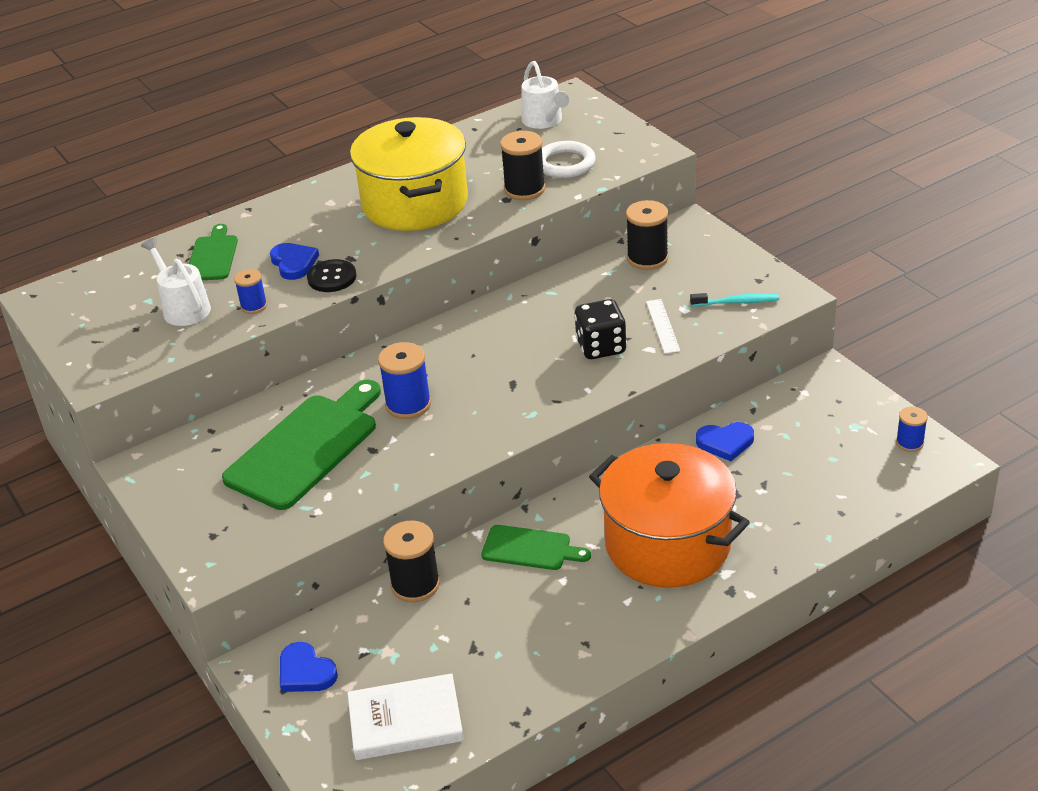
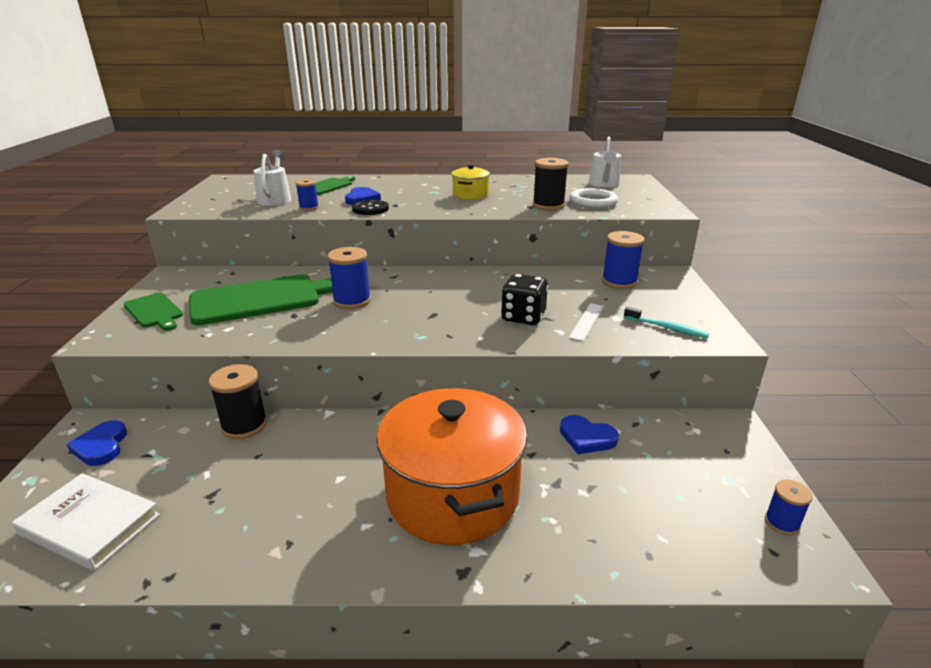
camera: 30 degrees right, 10 degrees down
(415, 203) = (470, 195): yellow pot -> yellow pot, size x0.46
(530, 548) = (347, 441): green cutting board -> green cutting board (154, 311)
(647, 258) = (619, 282): black spool -> blue spool

